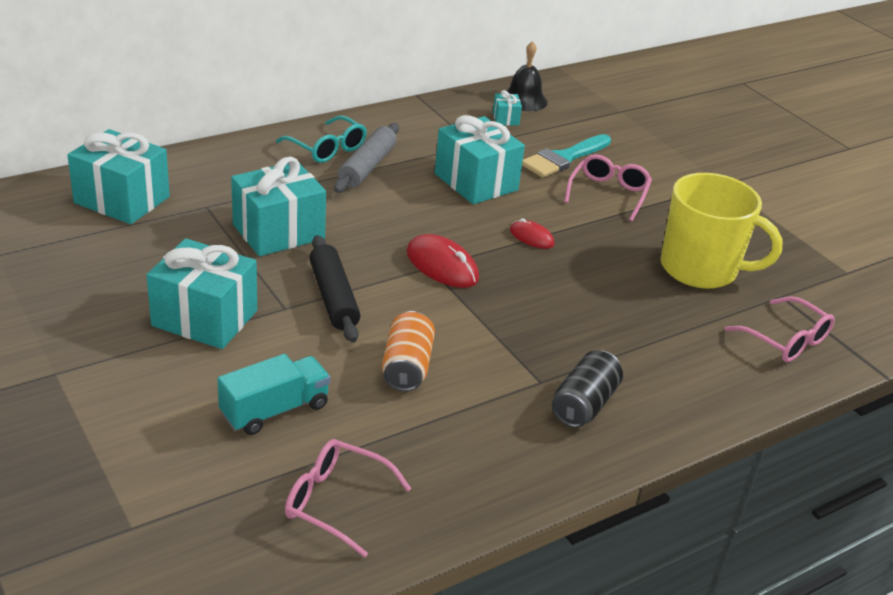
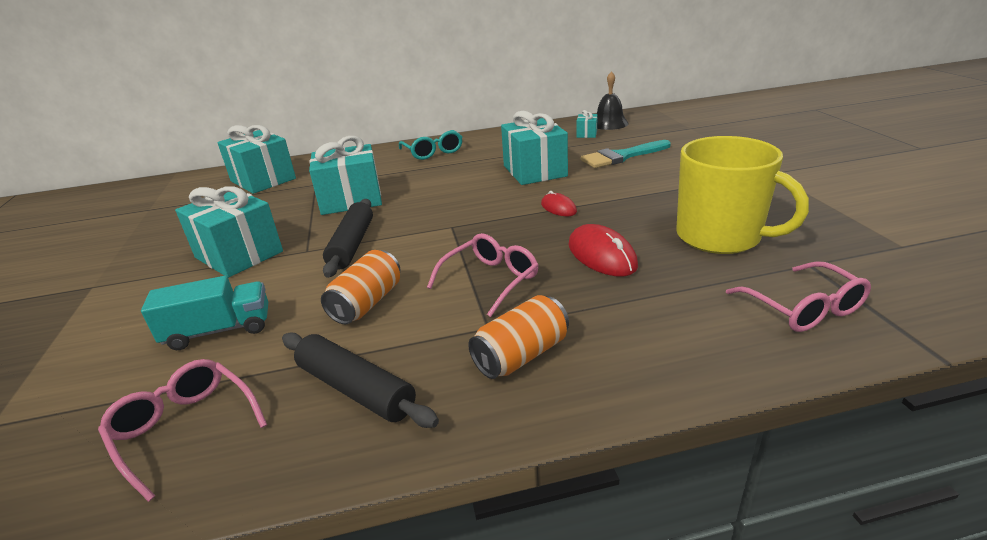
camera: 25 degrees right, 5 degrees down
(367, 167) = (454, 162): grey rolling pin -> none
(442, 266) = (462, 226): red mouse -> red mouse (601, 255)
(462, 450) = (356, 389): none -> black rolling pin
(584, 404) = (521, 355): black can -> orange can
(608, 193) = (650, 179): pink glasses -> pink glasses (491, 280)

